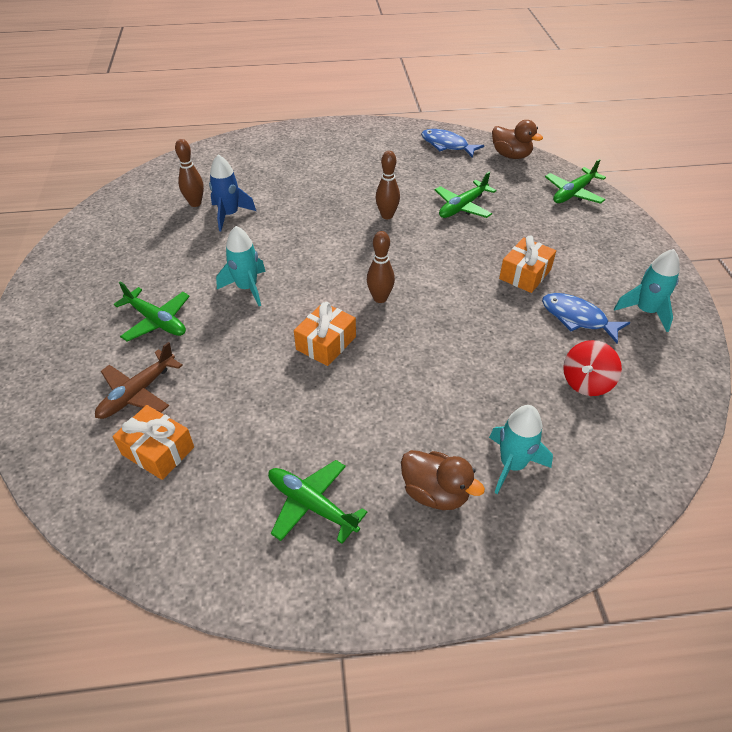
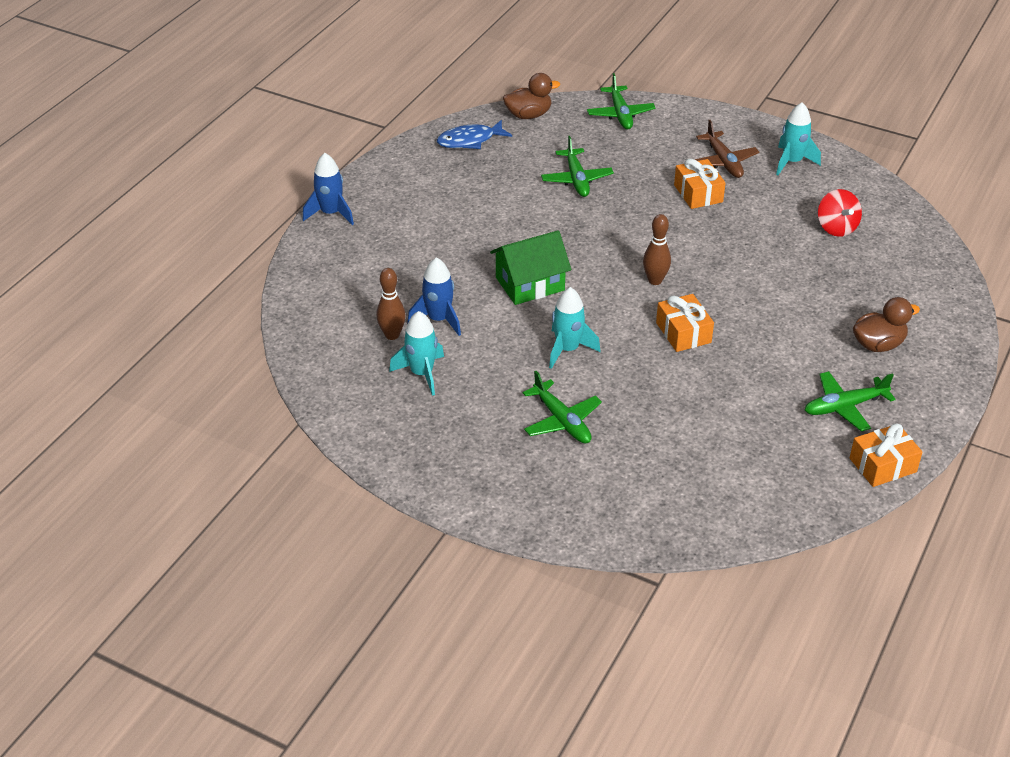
camera: 55 degrees left, 5 degrees down
(138, 392) = (649, 460): brown plane -> brown plane (723, 161)
(156, 321) = (561, 420): green plane -> green plane turned 75 degrees clockwise
(158, 451) = (728, 468): orange gift -> orange gift (882, 465)
(302, 129) = (330, 213): none -> blue rocket
(310, 237) = (530, 284): none -> green house
(387, 216) = (544, 226): brown bowling pin -> none
(512, 465) = (881, 299): turquoise rocket -> turquoise rocket (422, 374)
(577, 318) = (770, 196): blue fish -> none

